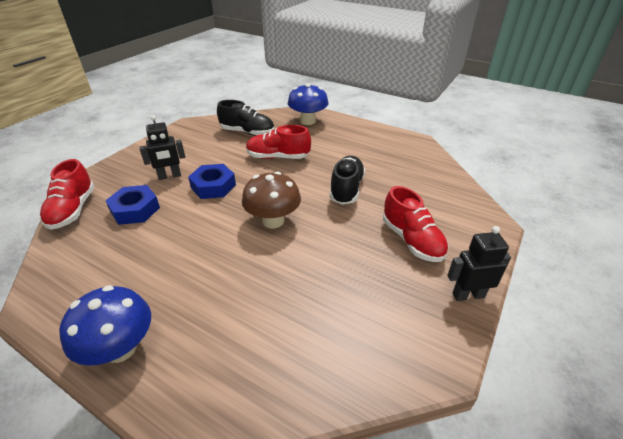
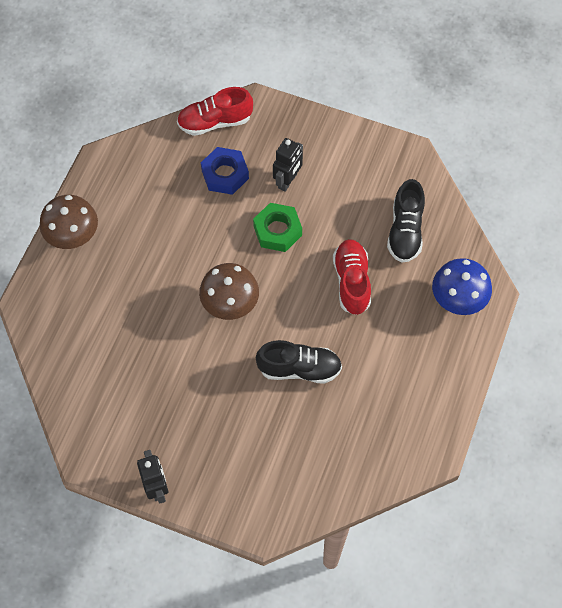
camera: 80 degrees right, 25 degrees up
(120, 348) = (73, 236): blue mushroom -> brown mushroom
(169, 176) = (287, 181): black robot -> black robot turned 120 degrees counterclockwise
(213, 186) = (277, 231): blue nut -> green nut
(412, 240) = (222, 440): red shoe -> none

